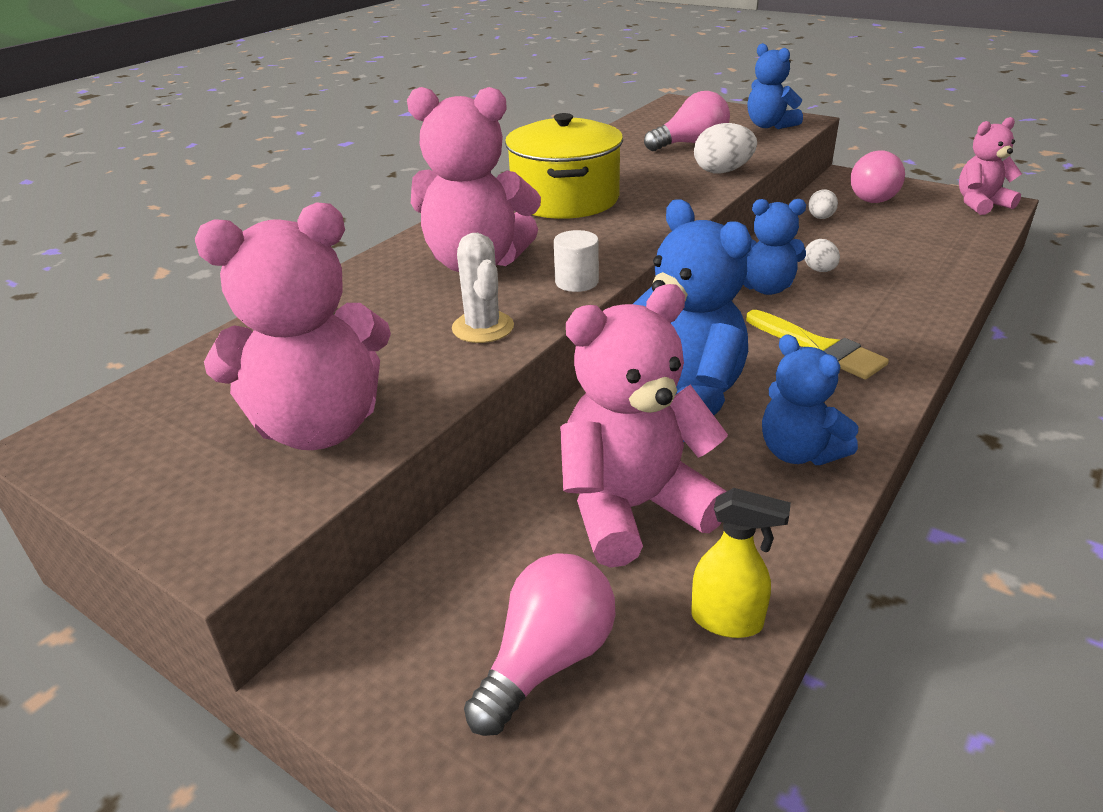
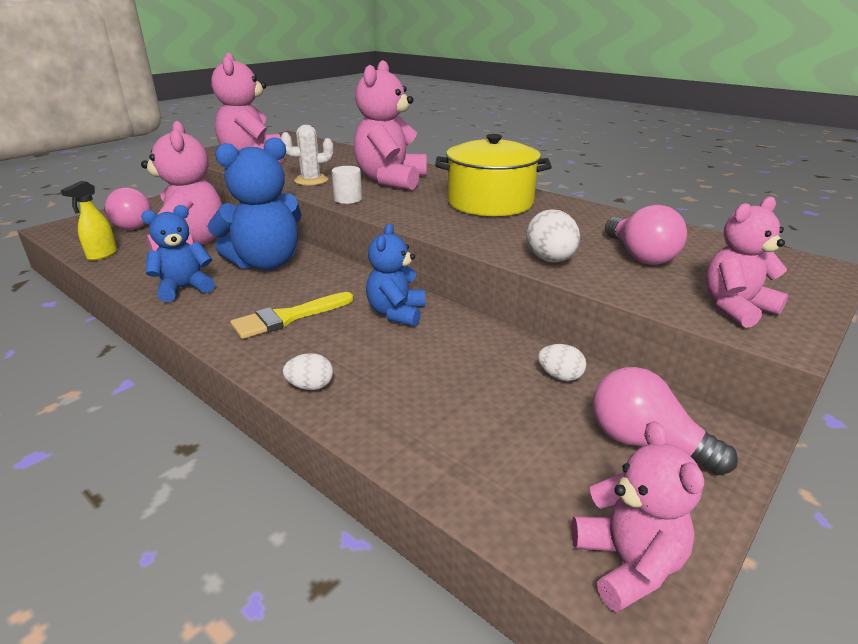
camera: 95 degrees right, 5 degrees down
(769, 126) = (735, 308): blue teddy bear -> pink teddy bear
(819, 270) = (421, 346): white egg -> white egg (310, 386)

